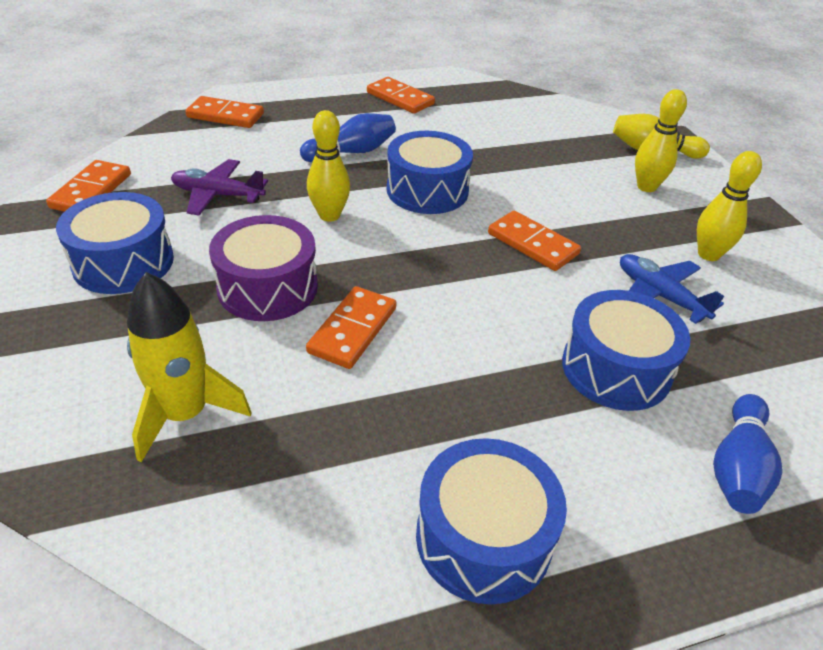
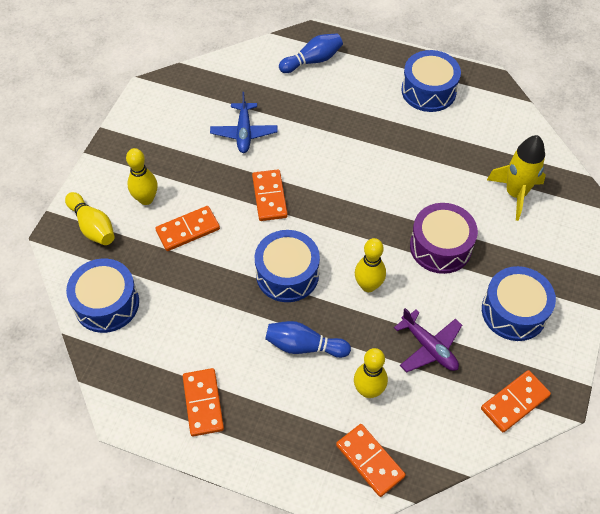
camera: 140 degrees left, 15 degrees up
(352, 330) = (414, 196): orange domino -> orange domino (188, 230)
(616, 368) = (311, 114): blue drum -> blue drum (107, 303)
(708, 254) = (184, 138): yellow bowling pin -> yellow bowling pin (368, 390)

